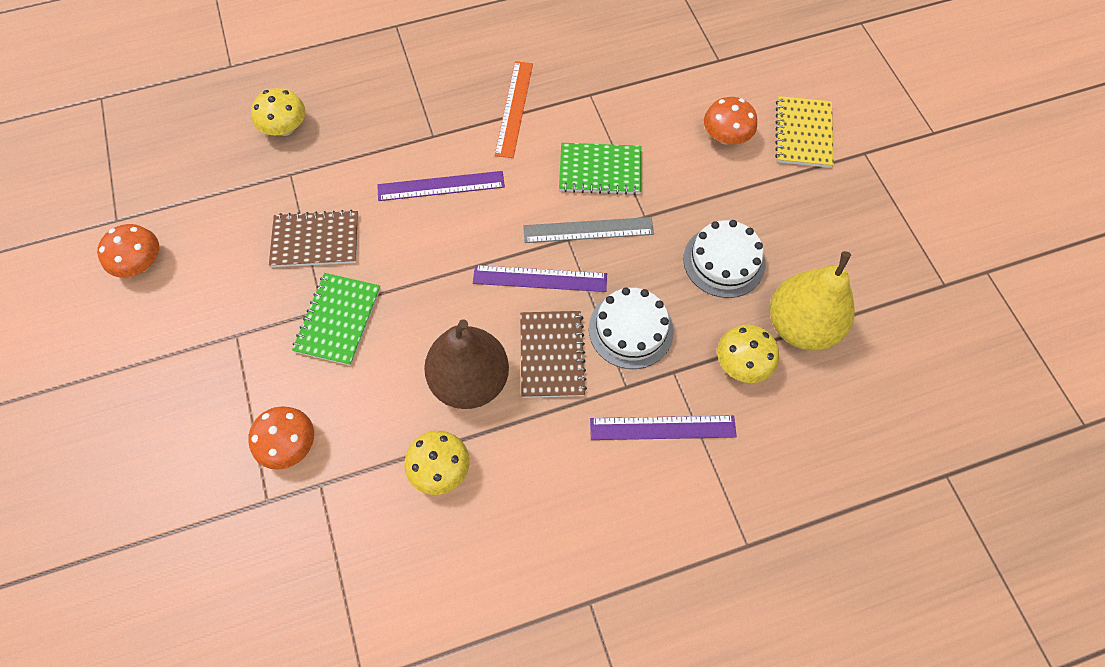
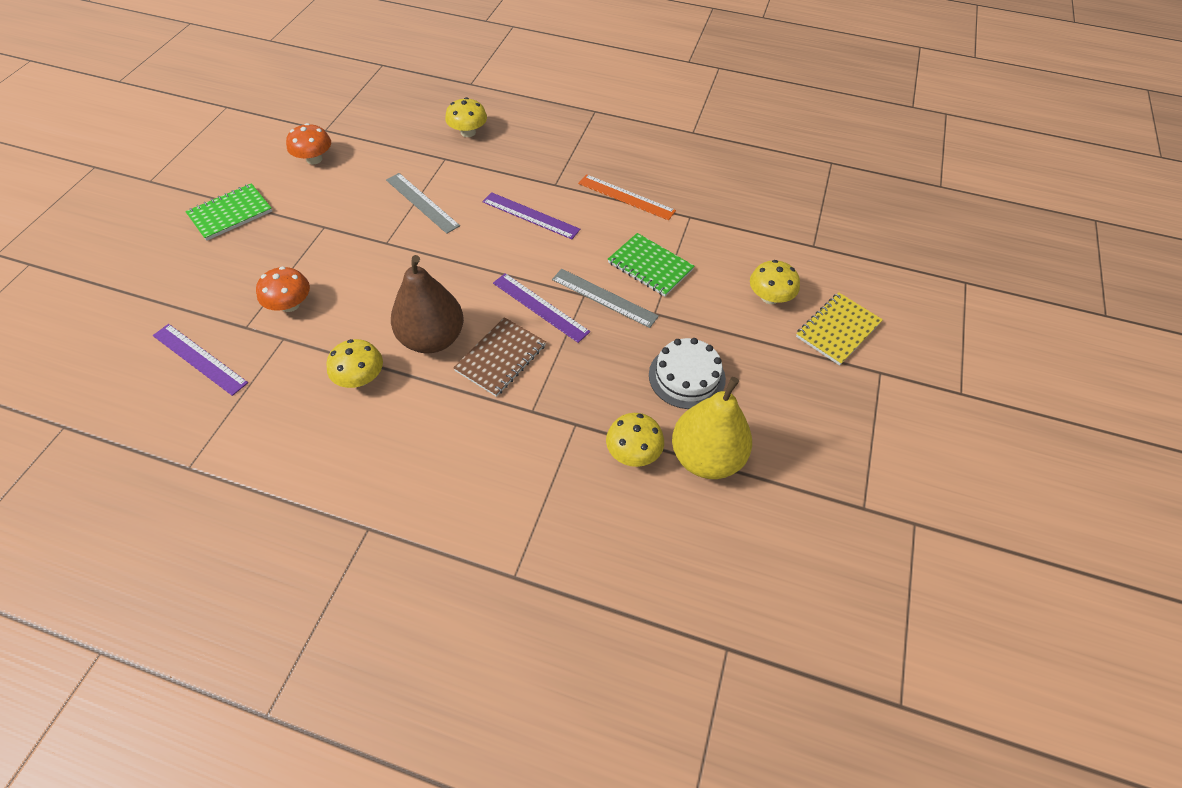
camera: 35 degrees right, 10 degrees down
(315, 240) = (422, 202): brown notebook -> grey ruler
(338, 320) = (389, 254): green notebook -> green notebook (230, 213)
(514, 108) = (626, 197): orange ruler -> orange ruler turned 75 degrees clockwise
(631, 329) = (572, 377): white cake -> none
(662, 428) = (531, 454): purple ruler -> purple ruler (199, 359)
(726, 136) = (770, 297): orange mushroom -> yellow mushroom

